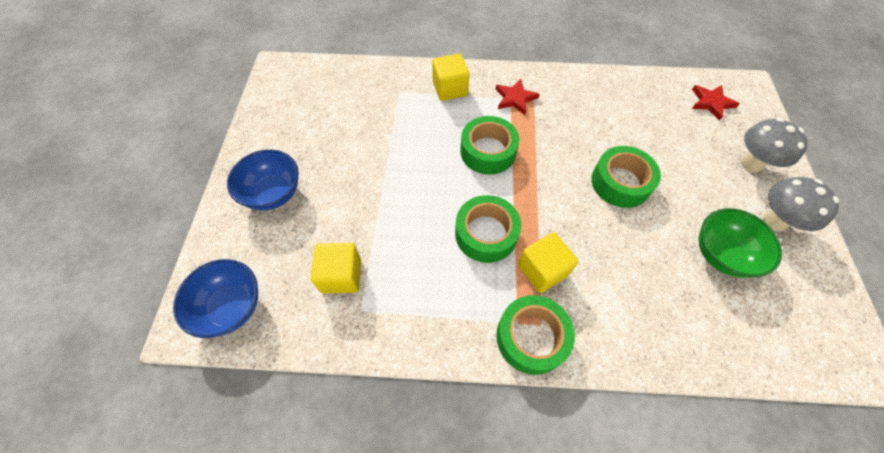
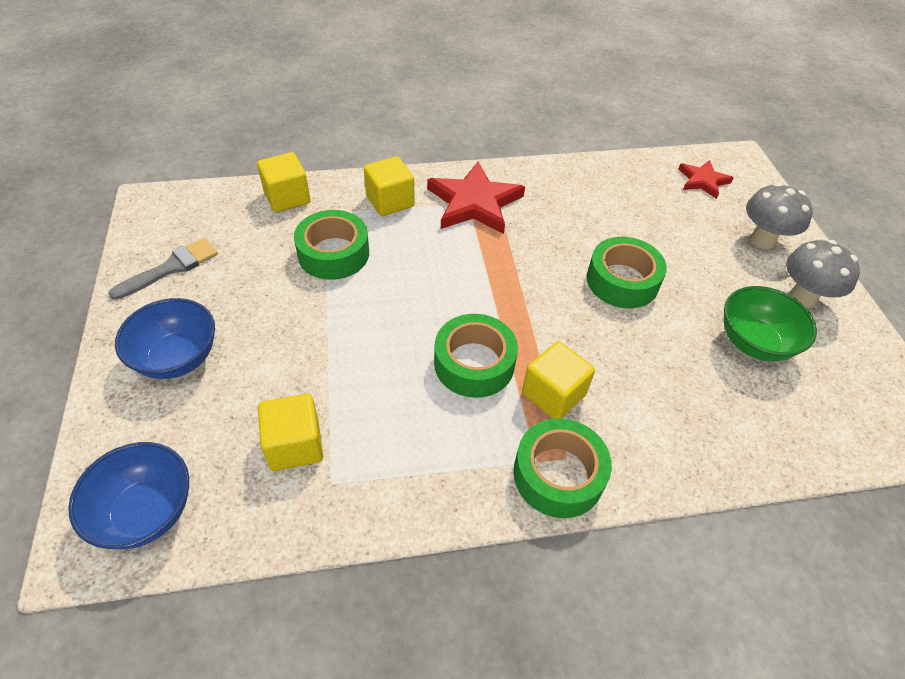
camera: 15 degrees left, 10 degrees down
(282, 122) = (171, 268): none -> grey brush
(374, 76) = (287, 197): none -> yellow cube
(488, 151) = (454, 267): green tape -> green tape (333, 253)
(515, 98) = (474, 203): red star -> red star, size x1.75

